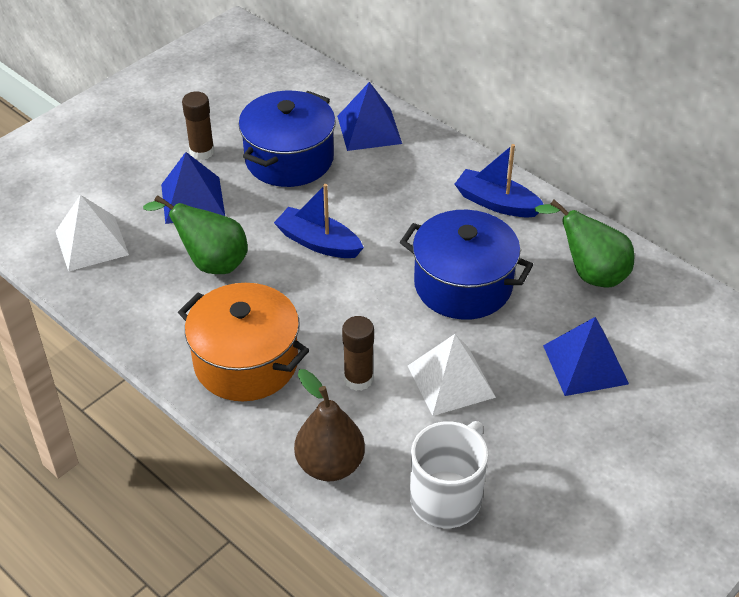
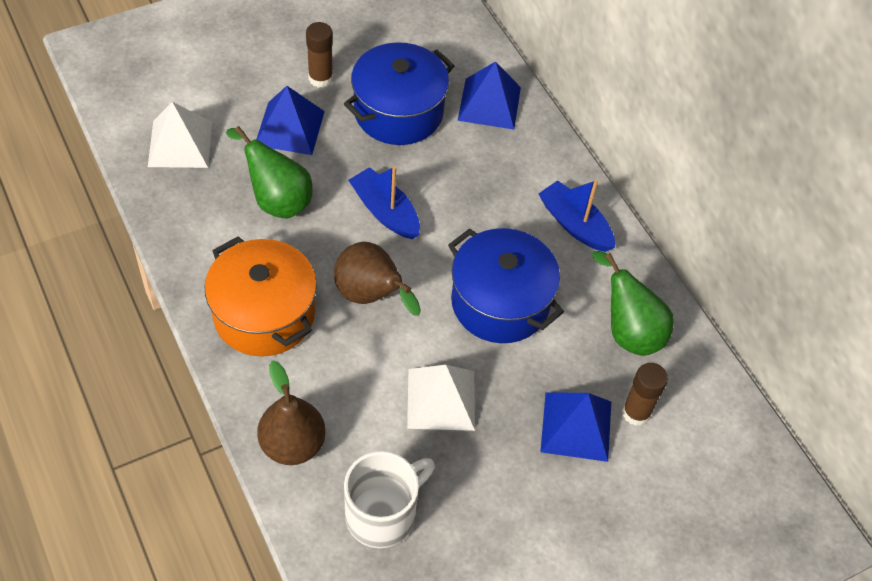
camera: 15 degrees right, 10 degrees up
(341, 316) = (371, 296): none -> brown pear
(358, 379) = (357, 367): brown glue stick -> brown glue stick (636, 413)

